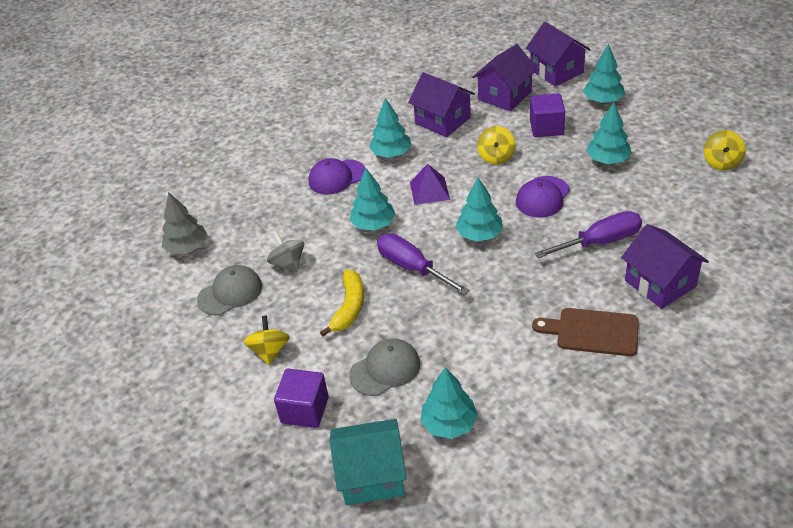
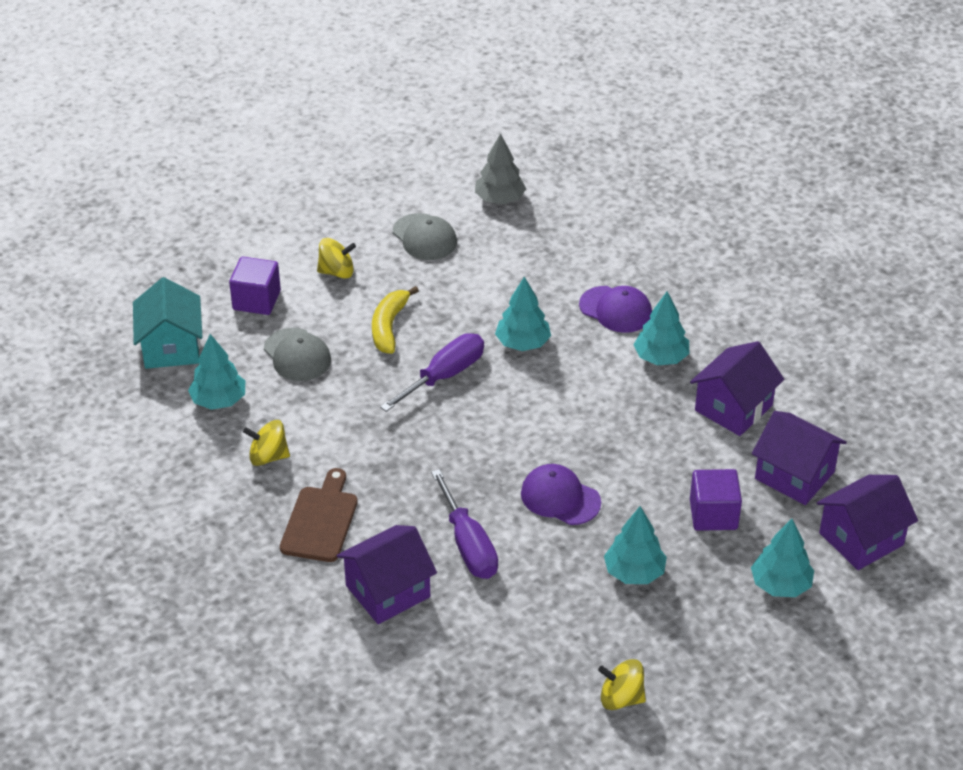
camera: 85 degrees right, 0 degrees up
(288, 263) = (464, 277): grey spinning top -> none
(337, 177) = (616, 309): purple cap -> purple cap turned 150 degrees clockwise
(349, 307) = (389, 326): yellow banana -> yellow banana turned 90 degrees clockwise
(429, 190) = (582, 392): purple pyramid -> none
(479, 235) = (494, 435): turquoise tree -> none
(496, 157) = (648, 458): yellow spinning top -> yellow spinning top (268, 457)

